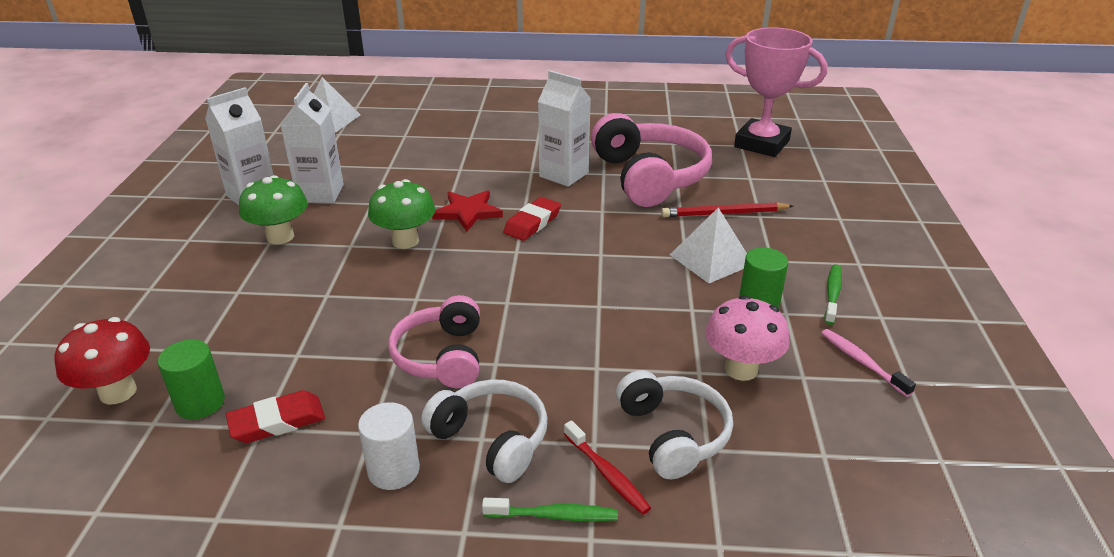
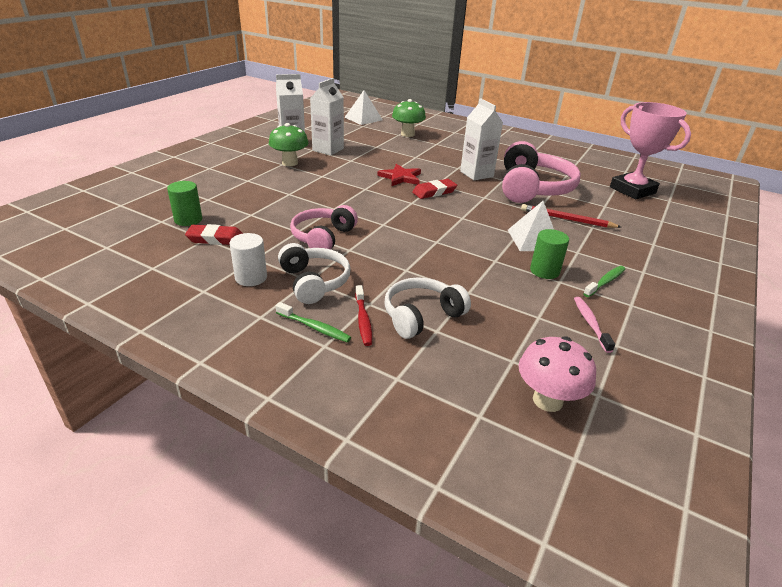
camera: 25 degrees right, 0 degrees up
(118, 392) = (157, 204): red mushroom -> none
(405, 241) = (353, 181): green mushroom -> green mushroom (407, 134)
(673, 434) = (421, 316): white headphones -> white headphones turned 135 degrees counterclockwise
(741, 369) = (498, 299): pink mushroom -> pink mushroom (547, 400)

